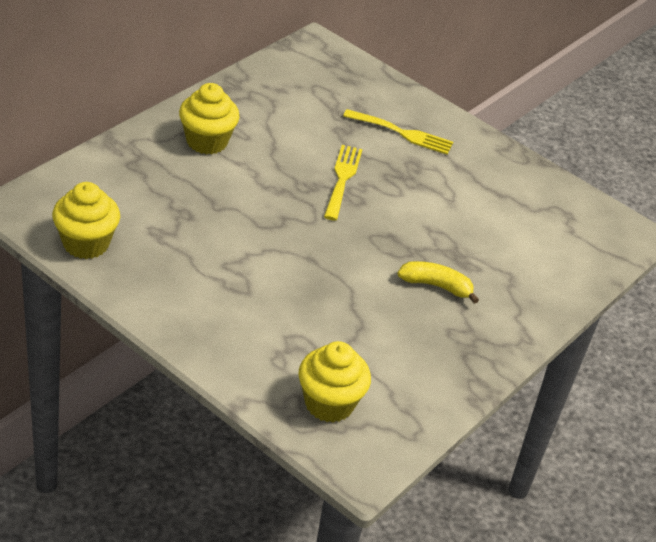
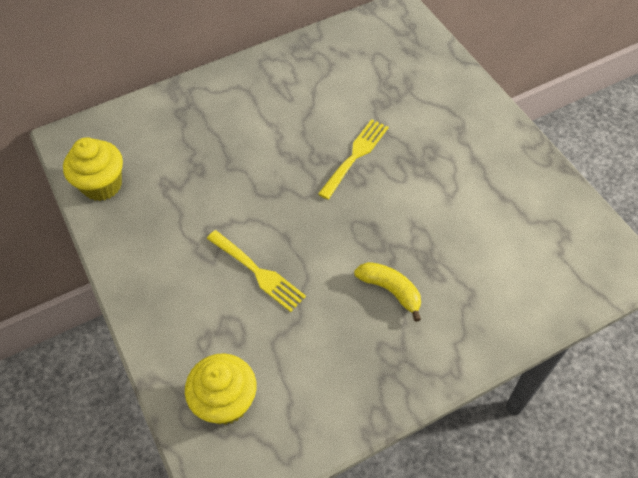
camera: 30 degrees right, 15 degrees up
(207, 141) = (253, 98): yellow cupcake -> none
(402, 133) = (436, 115): yellow fork -> yellow fork (258, 272)

